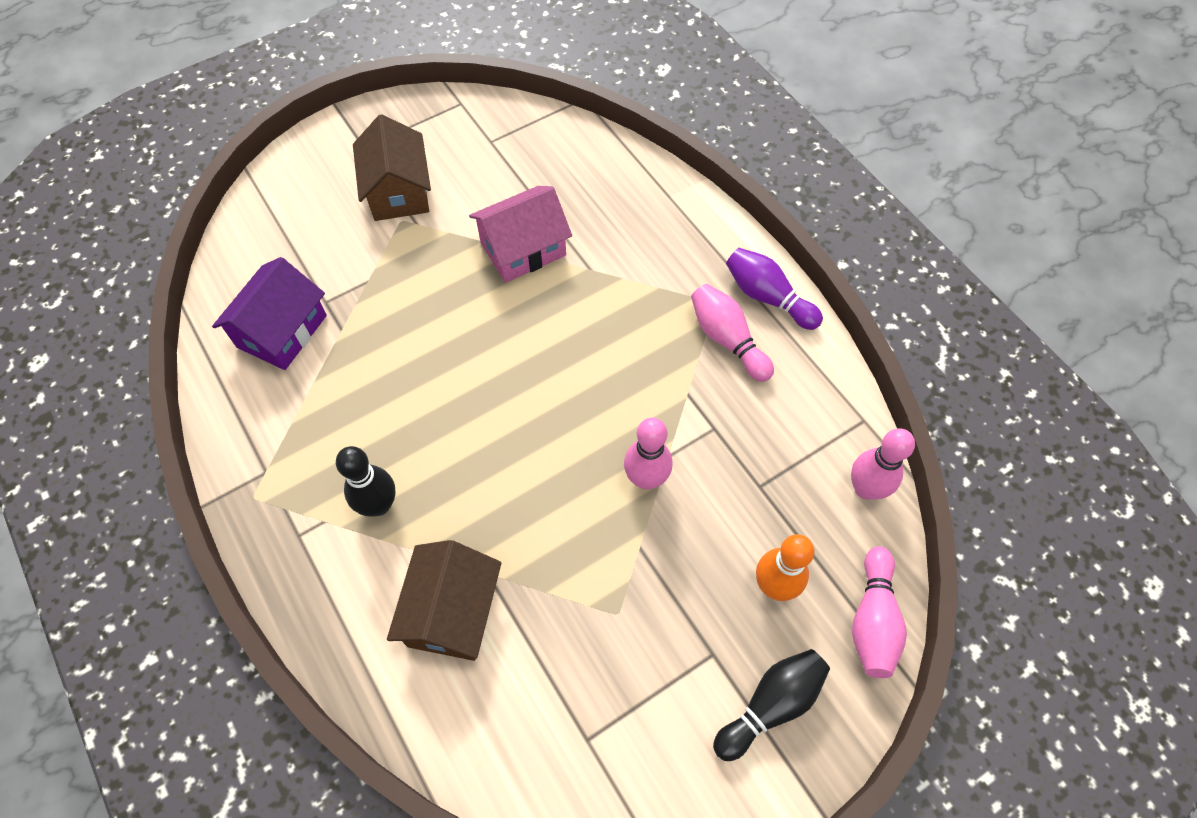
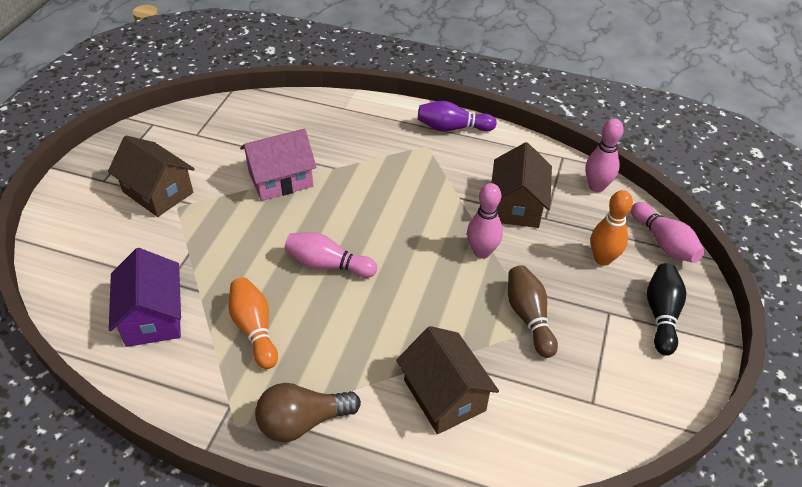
camera: 40 degrees left, 15 degrees down
(307, 537) = (302, 422): none -> brown light bulb
(352, 407) = (254, 329): none -> orange bowling pin
(379, 505) = (333, 371): black bowling pin -> none
(523, 249) = (281, 179): pink house -> pink house turned 45 degrees clockwise
(619, 593) = (529, 317): none -> brown bowling pin
(727, 339) = (452, 159): pink bowling pin -> pink bowling pin (328, 265)
(743, 448) = (517, 205): none -> brown house

